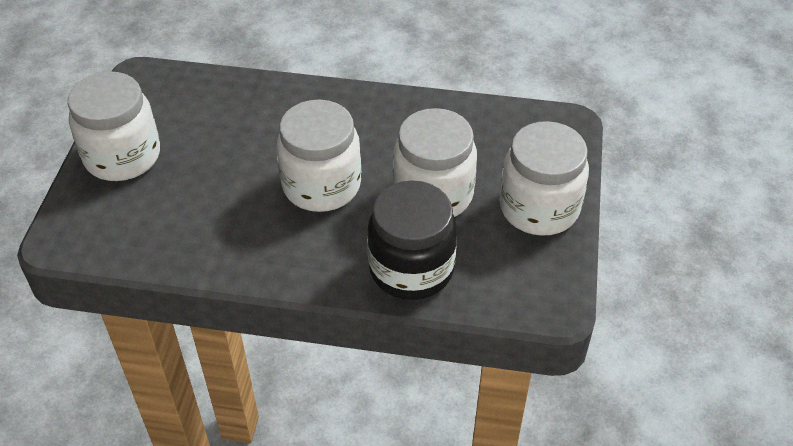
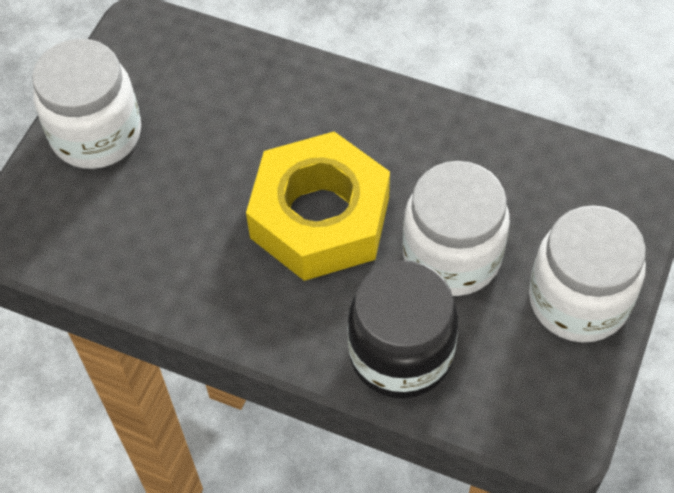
camera: 15 degrees right, 10 degrees up
(321, 185) = (320, 217): white jar -> yellow nut

